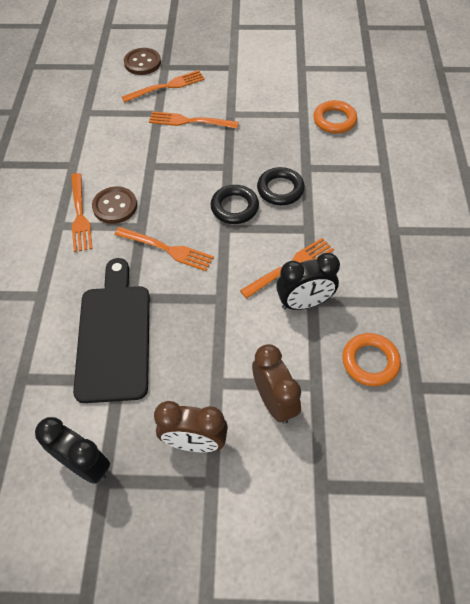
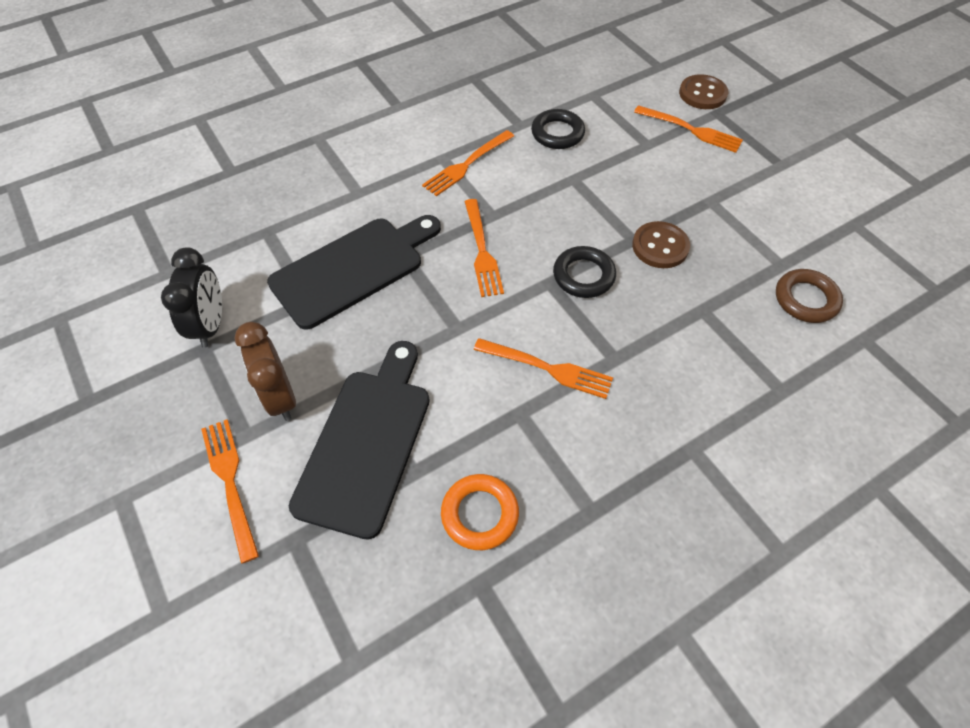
camera: 55 degrees right, 0 degrees up
(115, 206) = (499, 183): brown button -> brown button (660, 246)
(190, 121) = (663, 174): orange fork -> orange fork (230, 483)
(274, 401) = (367, 442): brown clock -> black cutting board
(280, 189) = (646, 302): black ring -> black ring (557, 133)
(304, 303) = (510, 407): black clock -> none
(334, 120) = (806, 299): orange ring -> brown ring

